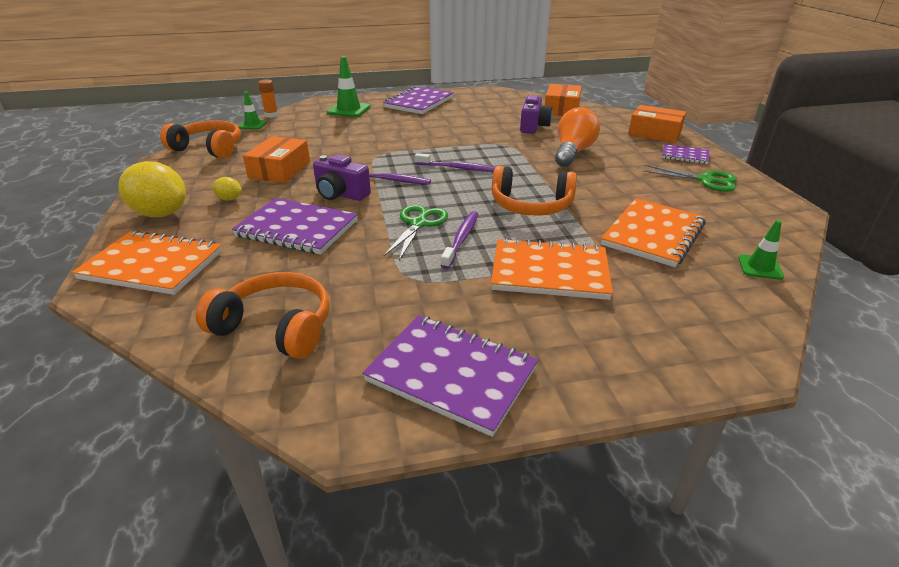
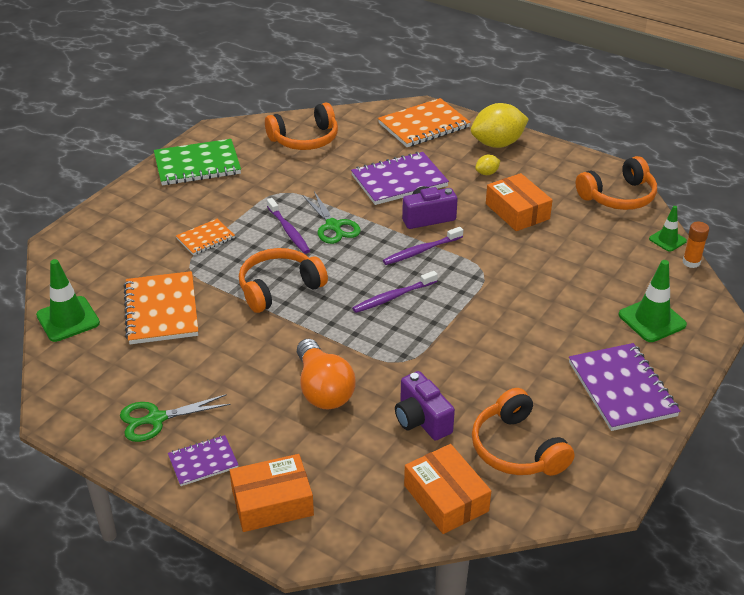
camera: 135 degrees right, 5 degrees up
(451, 374) = (197, 165): purple notebook -> green notebook
(503, 107) = (516, 449): none -> orange headphones
(549, 272) = (205, 238): orange notebook -> orange notebook, size x0.56
(760, 267) = (68, 319): green traffic cone -> green traffic cone, size x1.66

